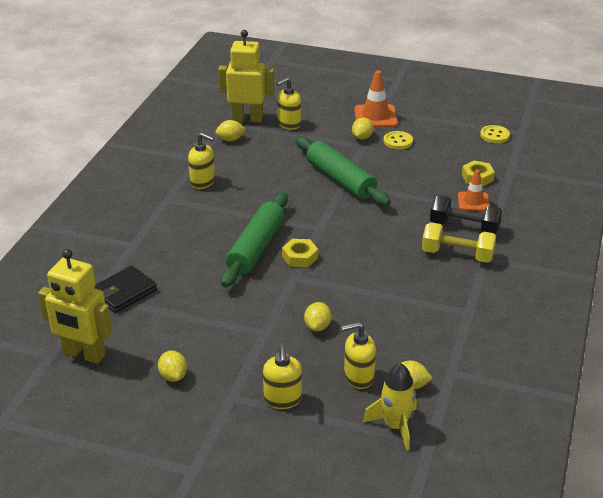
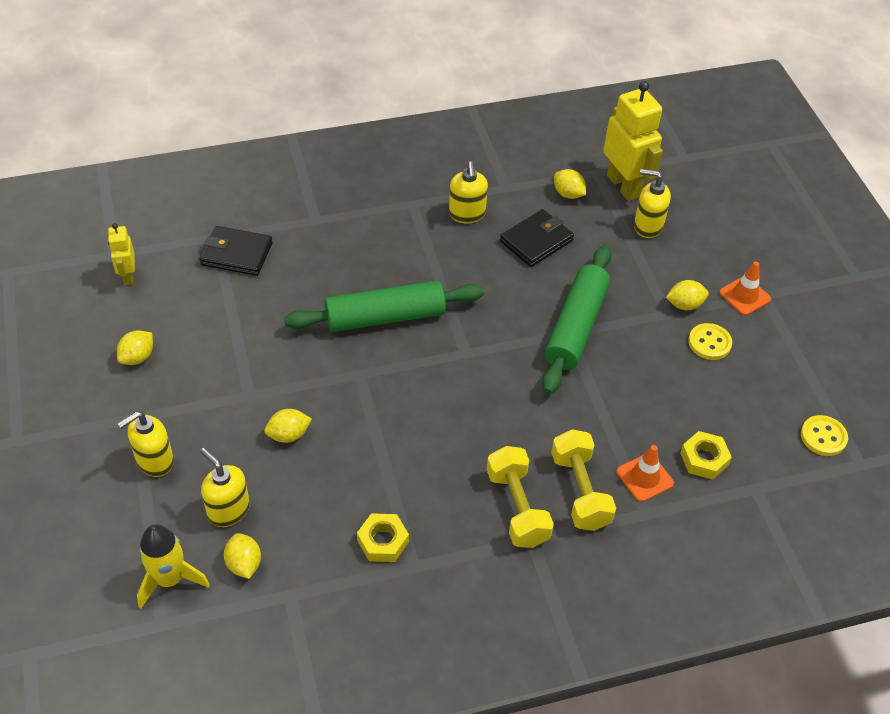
camera: 55 degrees right, 15 degrees up
(83, 354) = (128, 276): yellow robot -> yellow robot, size x0.52
(256, 166) = (536, 241): none -> black wallet
(300, 257) = (397, 362): yellow nut -> yellow nut (383, 541)
(375, 116) = (744, 296): orange traffic cone -> orange traffic cone, size x0.66
(464, 227) = (580, 491): black dumbbell -> yellow dumbbell

